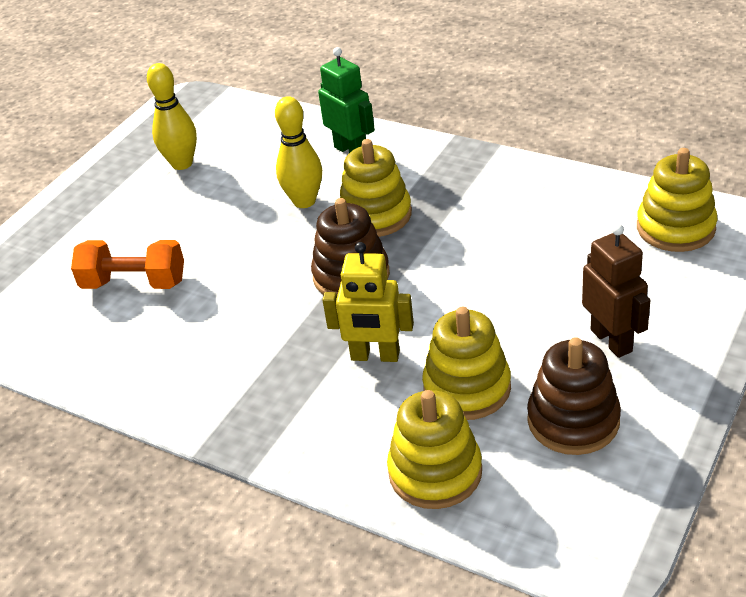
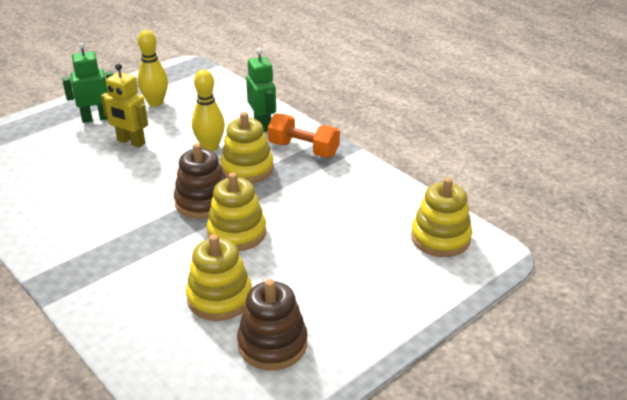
camera: 15 degrees right, 5 degrees down
(115, 209) = (96, 118): none -> green robot
(134, 283) = (72, 165): orange dumbbell -> orange dumbbell (303, 149)
(375, 356) = (178, 257): yellow robot -> yellow robot (131, 142)
(435, 472) = (157, 345): yellow stacking toy -> yellow stacking toy (237, 233)
(611, 340) = (339, 299): brown robot -> none

